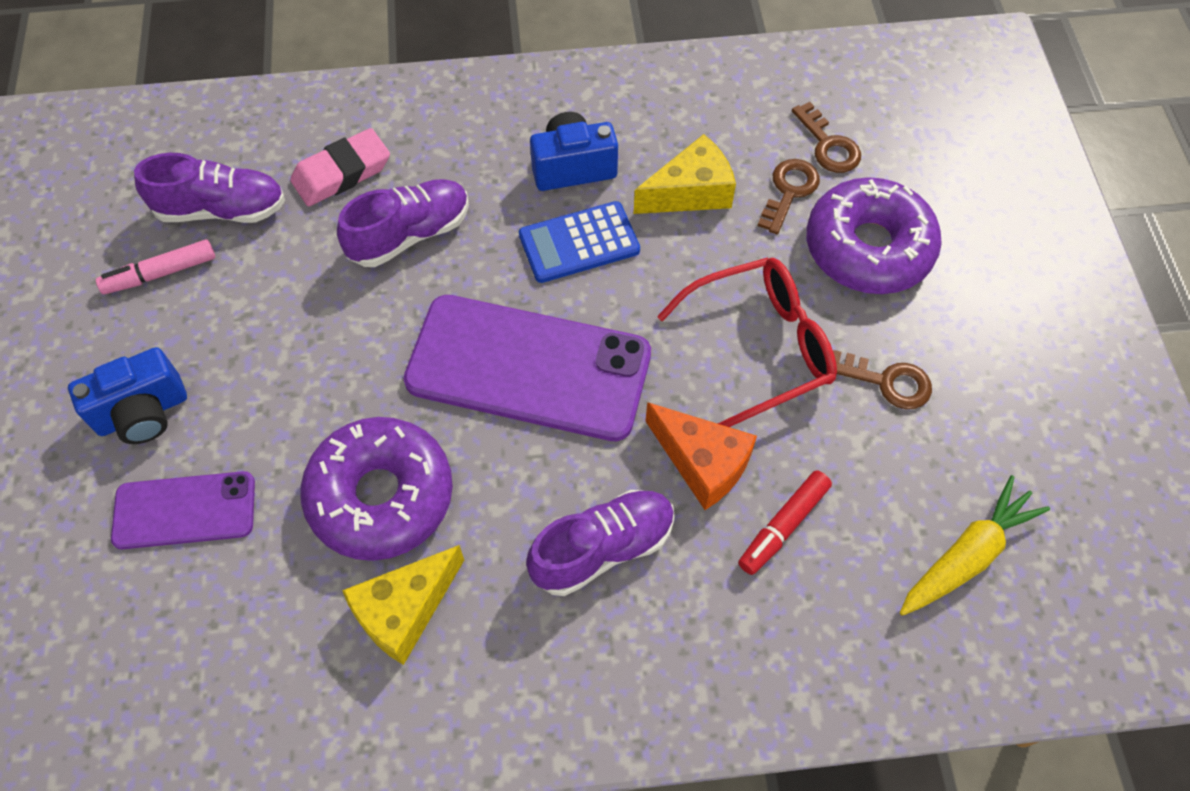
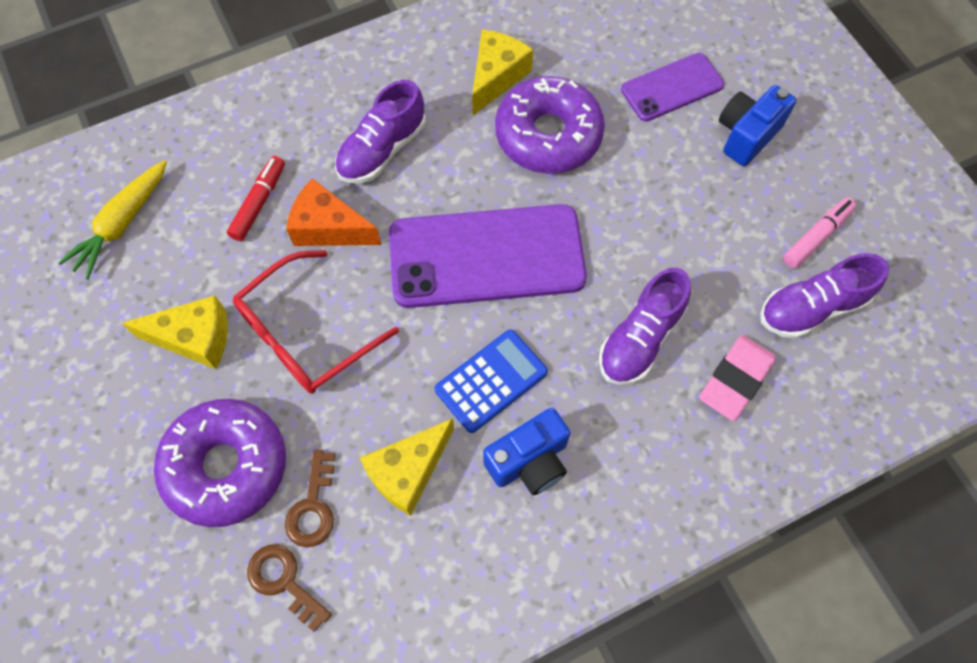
camera: 160 degrees right, 5 degrees up
(887, 382) = (194, 338): brown key -> yellow cheese

